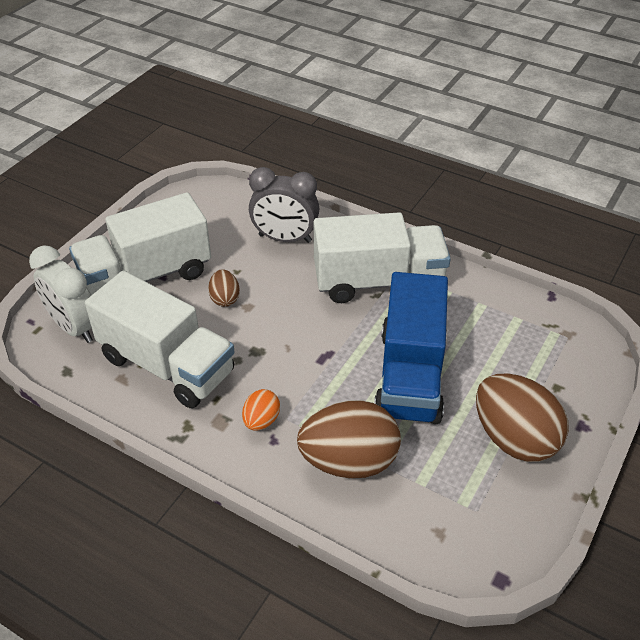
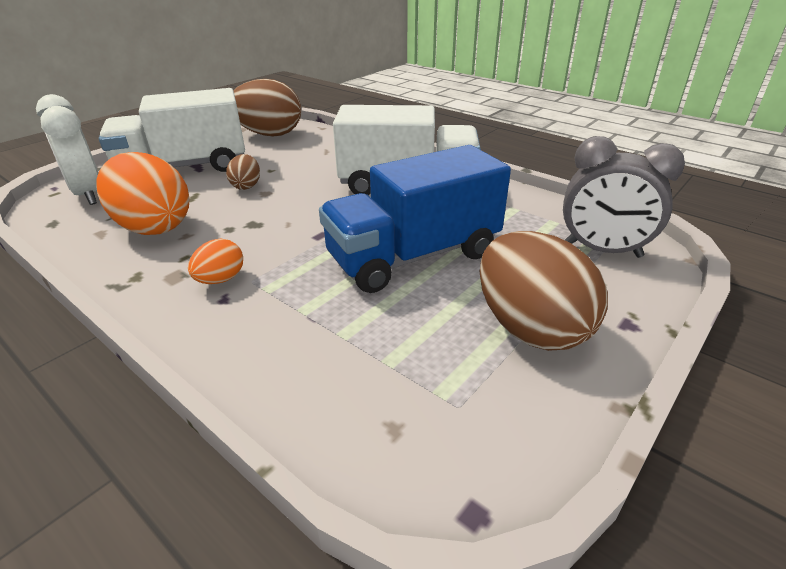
camera: 10 degrees right, 10 degrees down
(167, 365) = (153, 226): white truck -> orange egg
(285, 238) = (328, 153): grey clock -> grey clock (602, 250)
(349, 461) = (303, 329): brown egg -> brown egg (269, 134)
(410, 375) = (414, 256): blue truck -> blue truck turned 45 degrees clockwise

